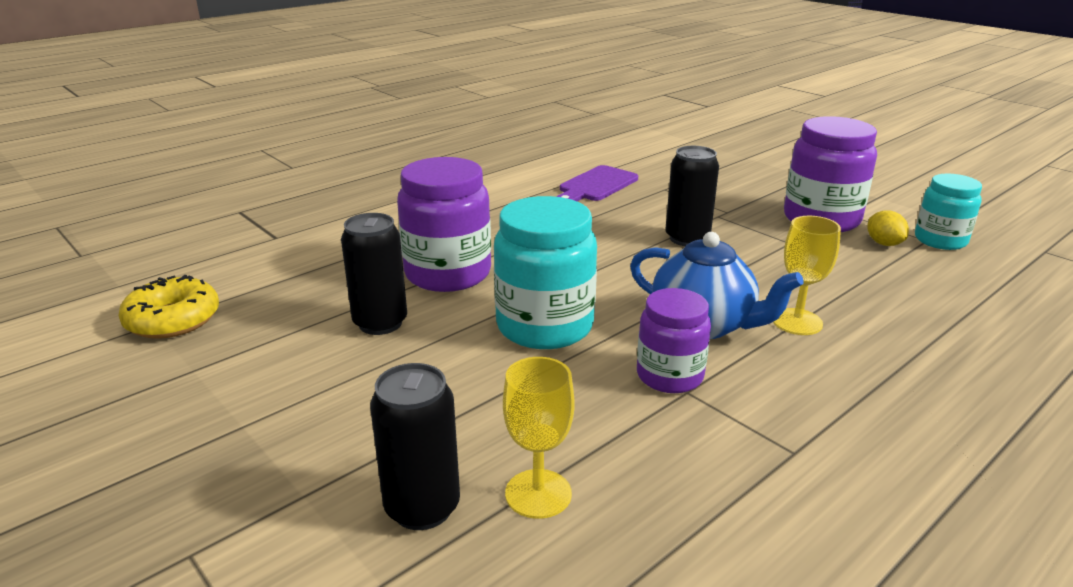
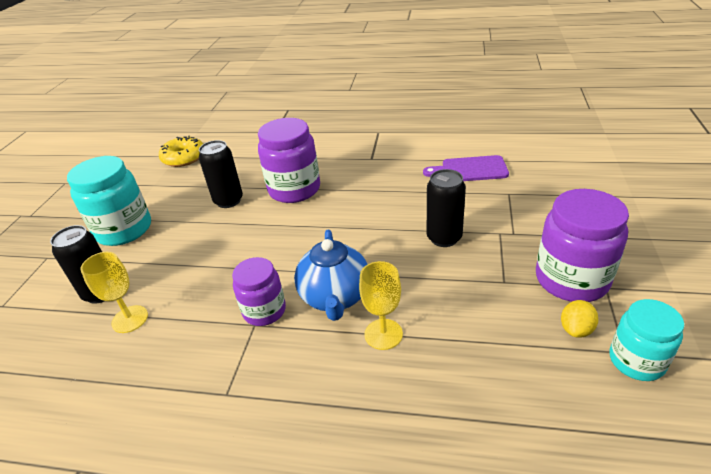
camera: 55 degrees right, 10 degrees up
(544, 326) = (273, 245): turquoise jar -> turquoise jar (124, 230)

